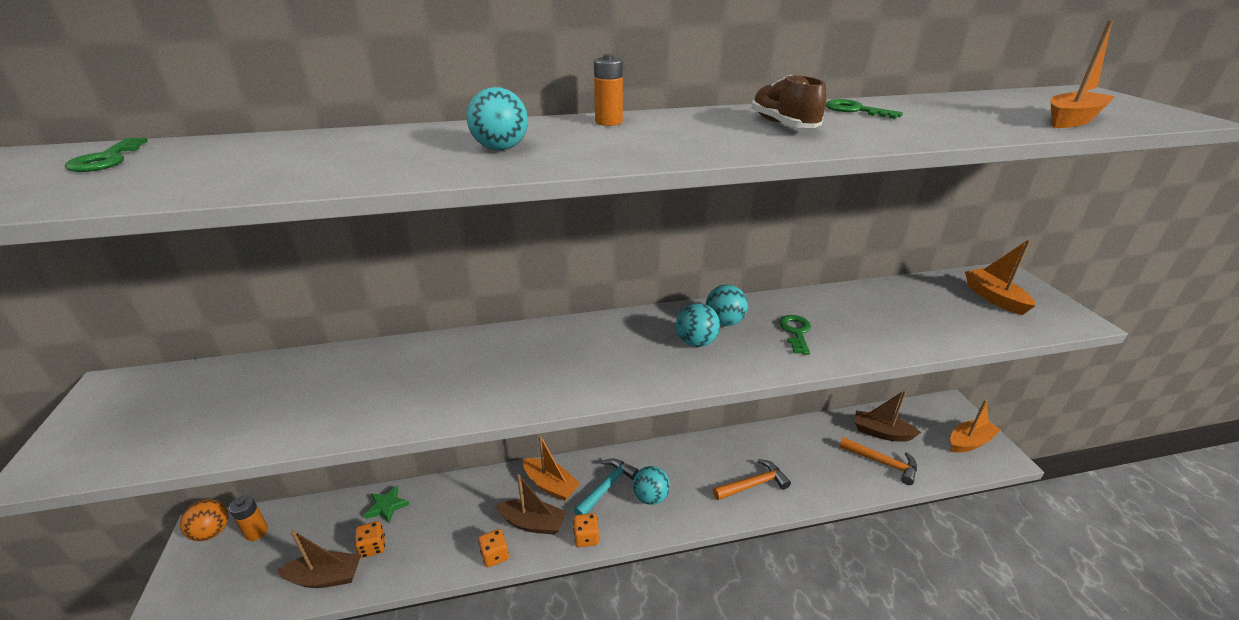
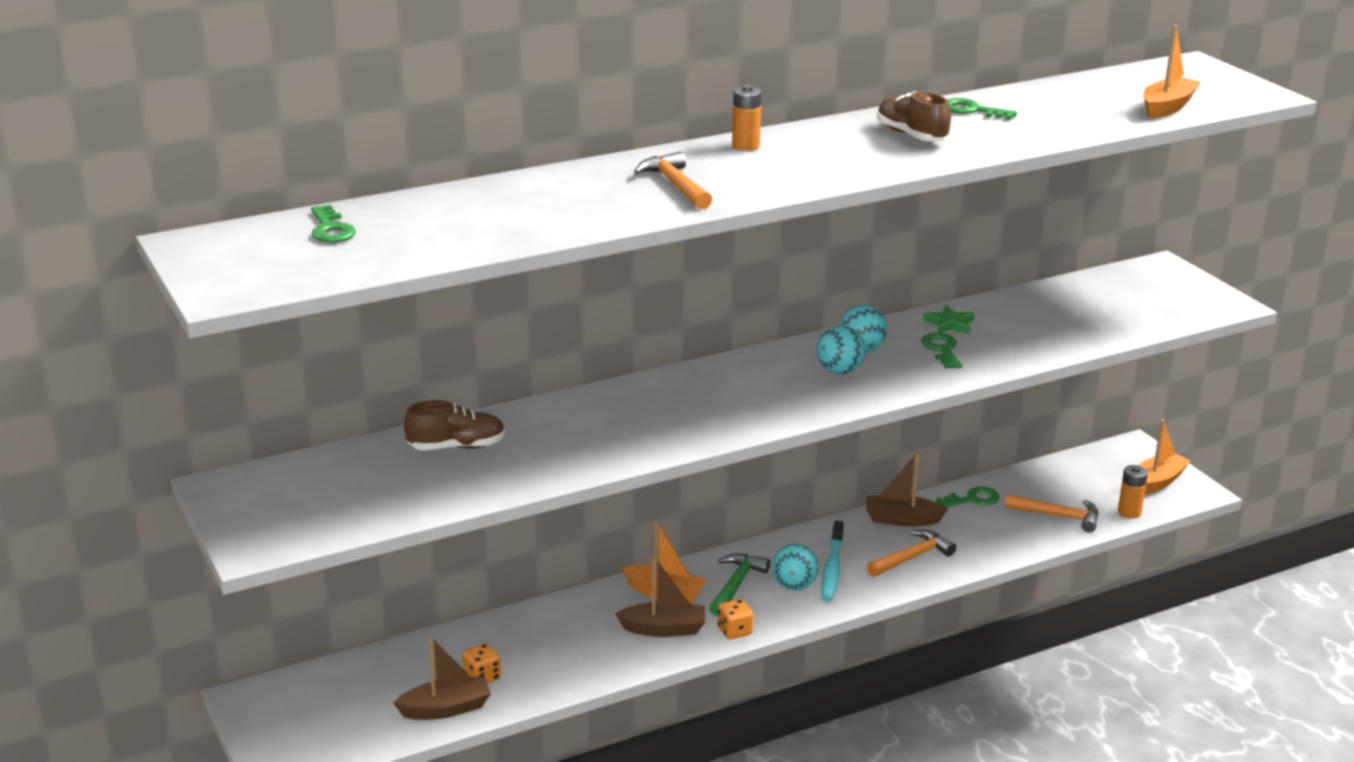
camera: 15 degrees left, 5 degrees down
(212, 532) = (262, 696): orange ball -> none
(256, 532) = (321, 688): orange battery -> orange battery (1129, 512)
(325, 375) = (456, 447): none -> brown shoe
(387, 506) = (470, 642): green star -> green star (949, 324)
(495, 555) = (636, 661): orange dice -> none
(501, 148) = (675, 185): turquoise ball -> orange hammer
(606, 487) = (736, 585): turquoise hammer -> green hammer
(686, 484) = (832, 568): none -> turquoise toothbrush
(815, 434) = (973, 499): none -> green key
(881, 433) = (1053, 487): brown boat -> brown boat (902, 519)
(994, 298) = (1146, 292): orange boat -> none

